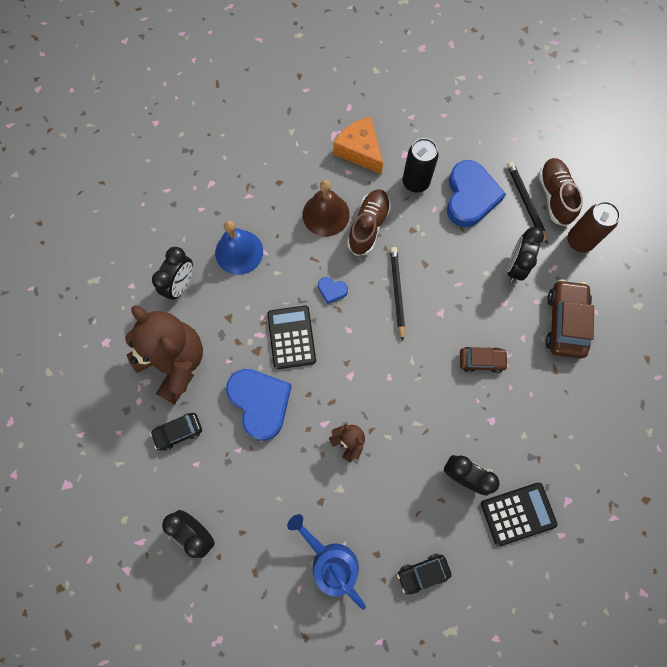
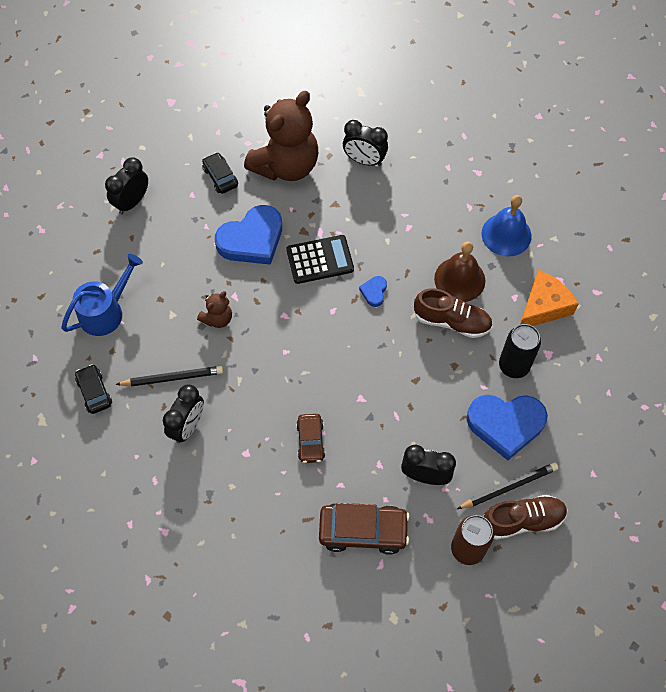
camera: 85 degrees right, 10 degrees down
(239, 252) = (405, 205): blue bell -> blue bell (506, 234)
(397, 292) = (379, 354): black pencil -> black pencil (172, 378)
(518, 513) = (151, 480): black calculator -> none

